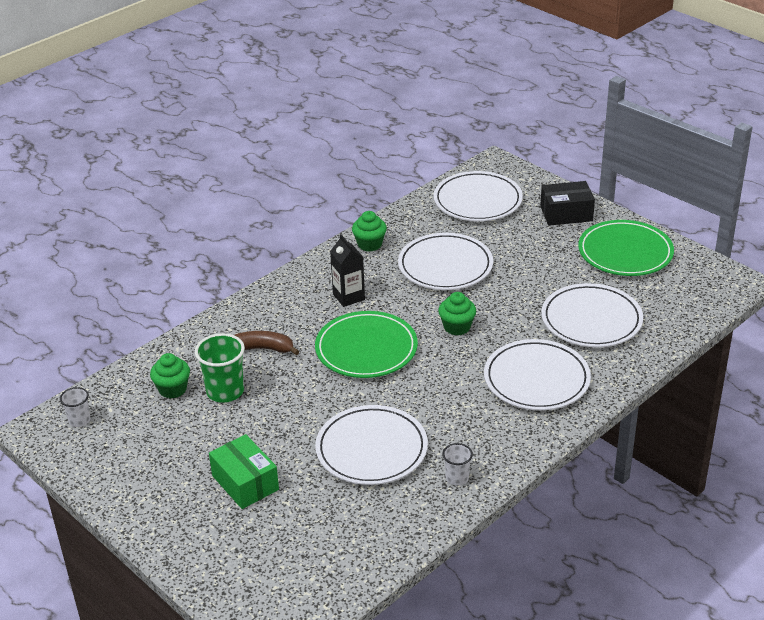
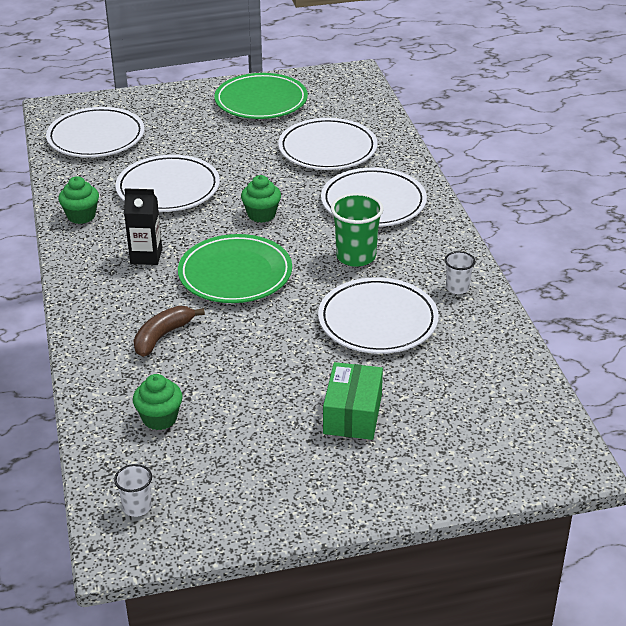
camera: 60 degrees left, 0 degrees up
(225, 391) = (203, 383): green cup -> green cup (356, 256)
(245, 482) = (352, 414): green box -> green box turned 75 degrees counterclockwise
(566, 214) = (175, 105): black box -> none

